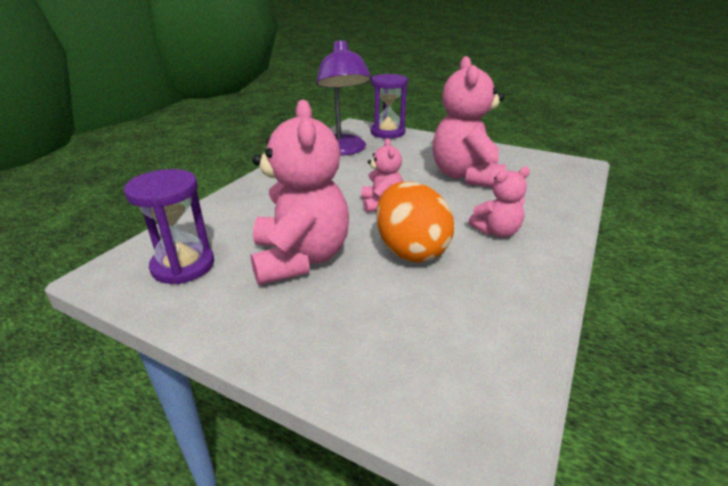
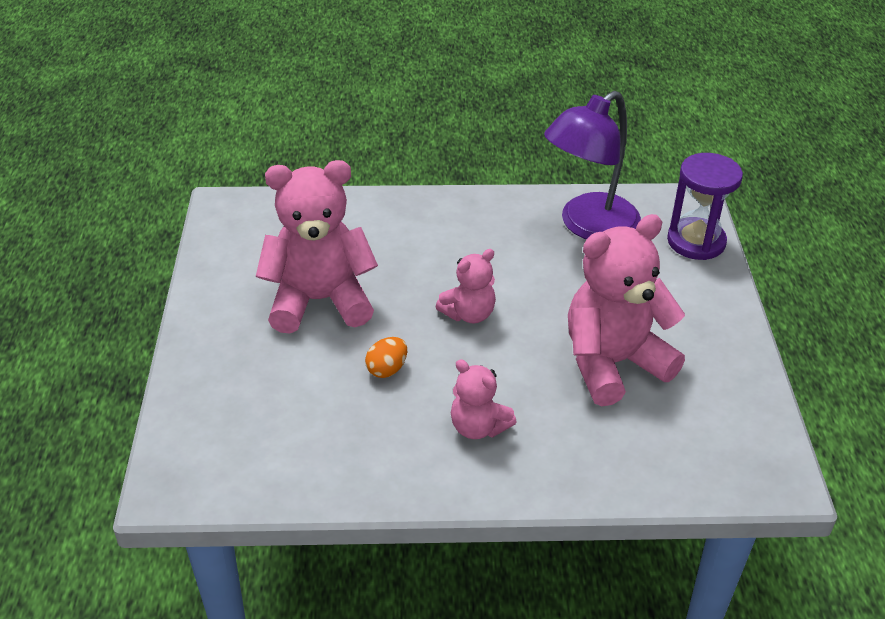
camera: 60 degrees right, 10 degrees up
(183, 266) = (261, 239): purple hourglass -> none
(300, 258) = (319, 301): pink teddy bear -> pink teddy bear turned 150 degrees counterclockwise
(410, 250) = (387, 369): orange egg -> orange egg, size x0.45

